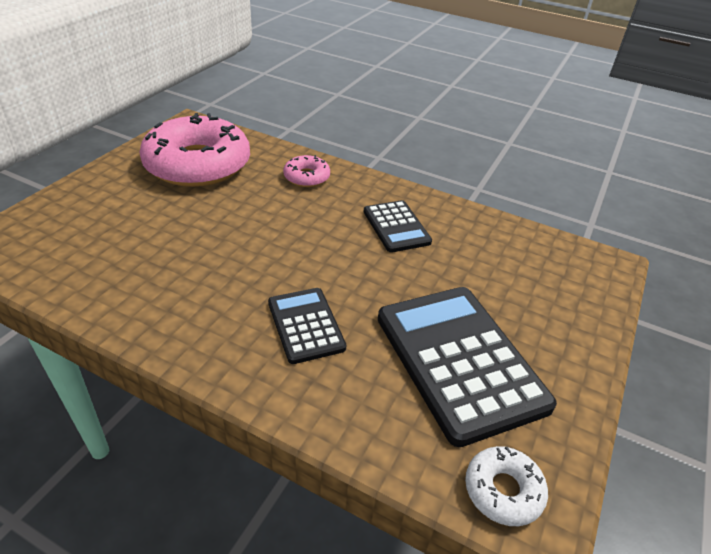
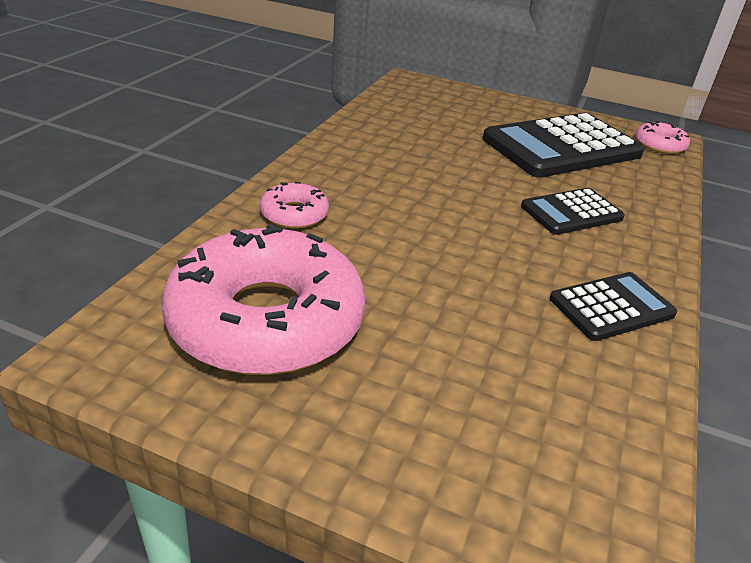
camera: 95 degrees left, 5 degrees down
(396, 227) = (391, 160): black calculator -> black calculator (611, 307)
(503, 490) = (659, 145): white donut -> pink donut

